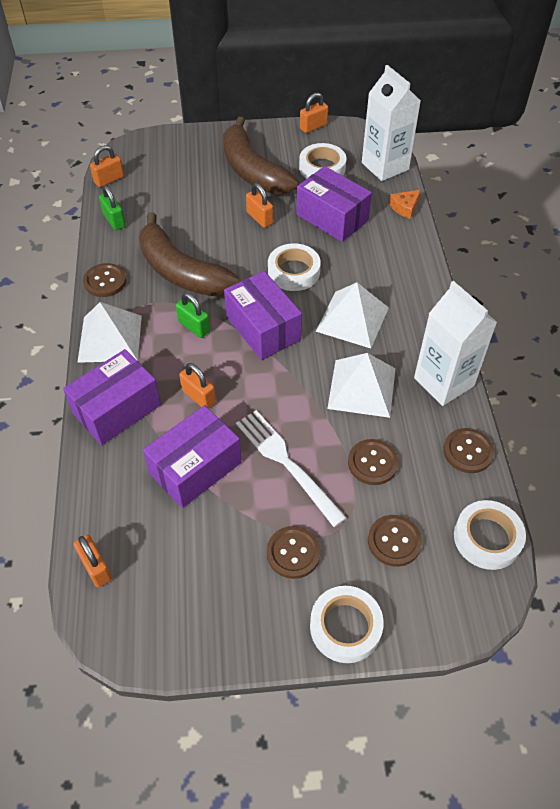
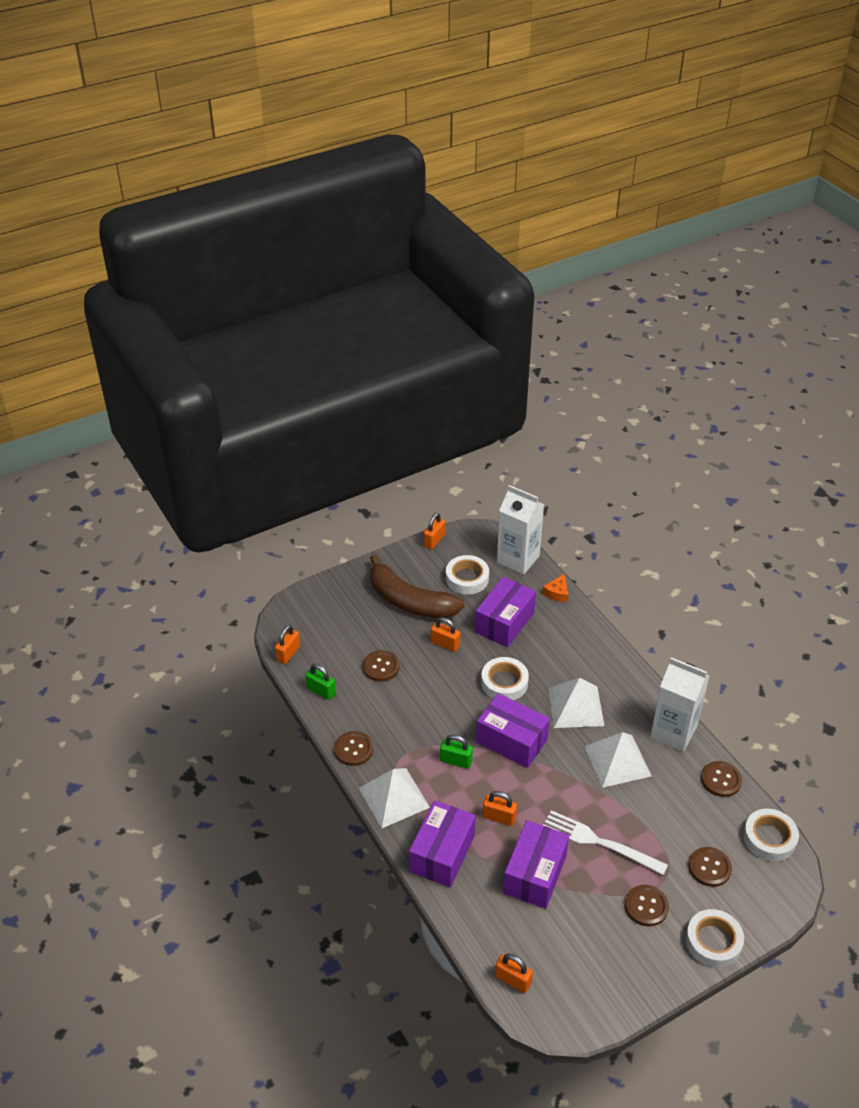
camera: 25 degrees left, 10 degrees down
(181, 271) = (412, 716): brown banana -> none
(332, 218) = (504, 622): purple box -> purple box turned 75 degrees counterclockwise
(372, 463) = (660, 816): brown button -> brown button (381, 667)

